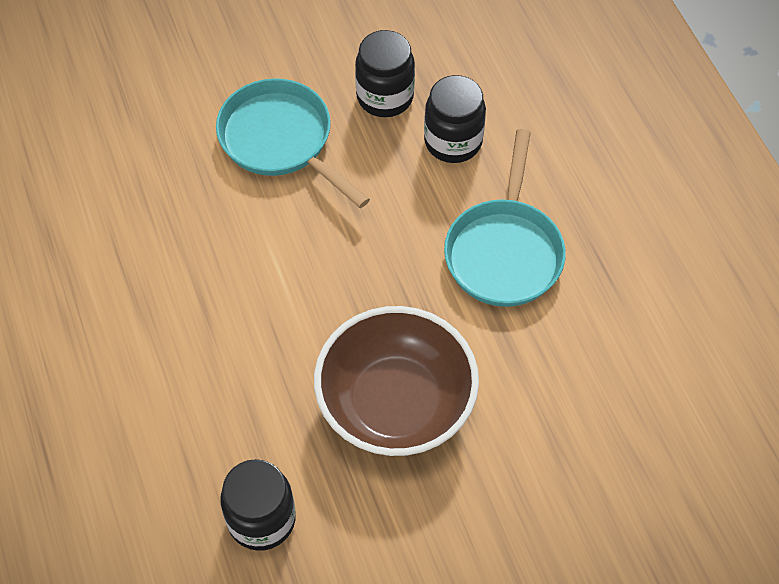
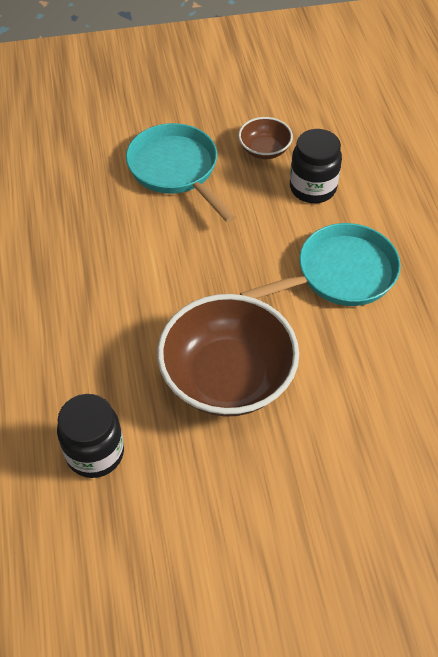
camera: 10 degrees right, 5 degrees down
(385, 97) = (264, 150): black jar -> brown bowl
(504, 251) = (340, 274): turquoise pan -> turquoise pan turned 135 degrees counterclockwise

